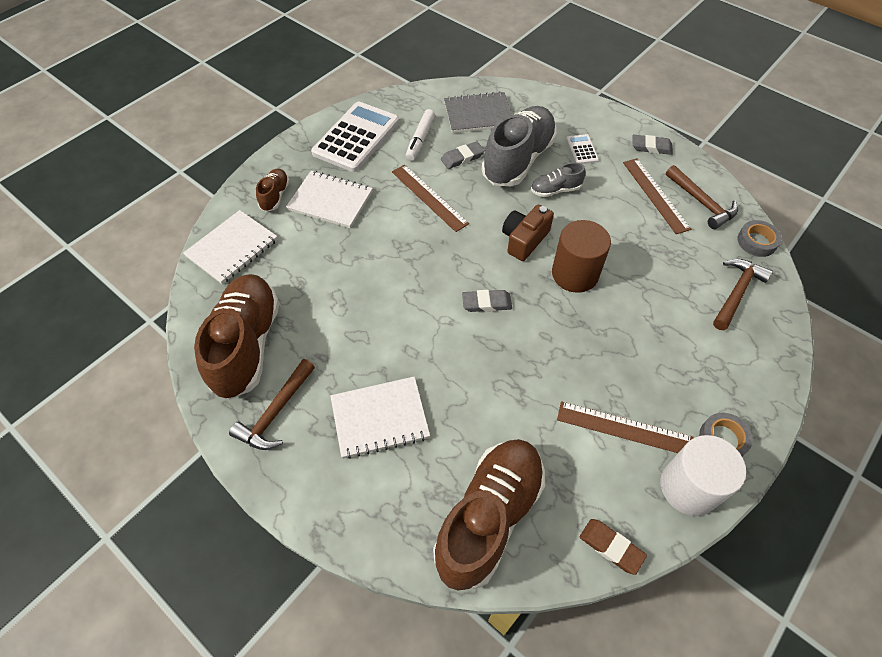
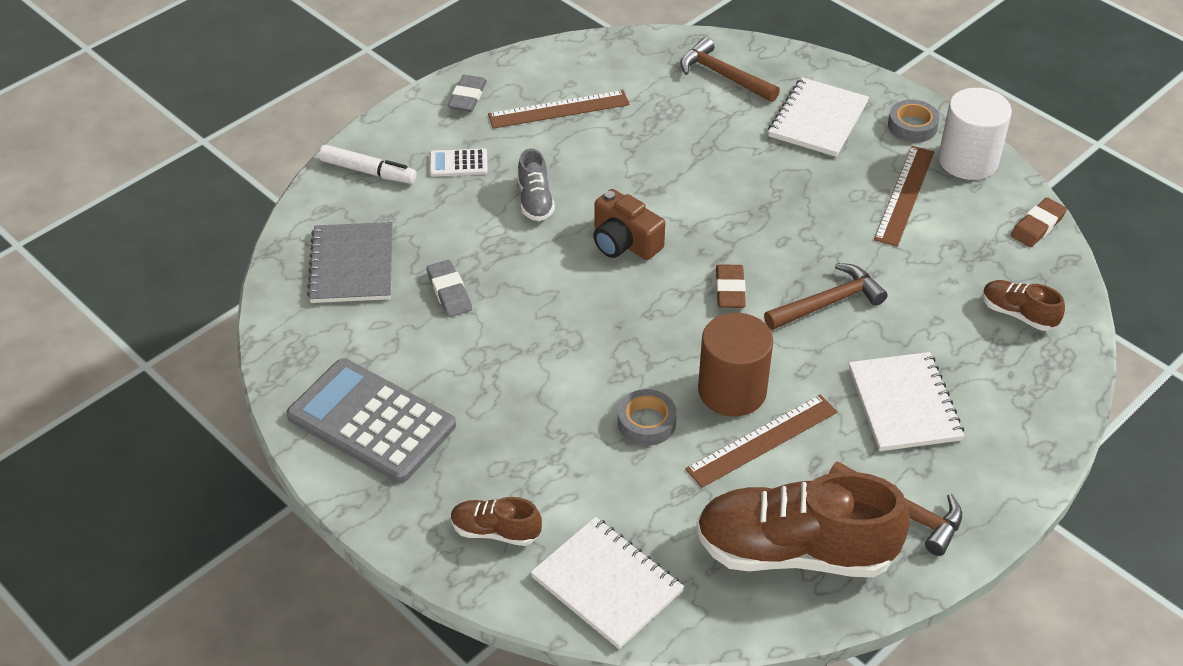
camera: 85 degrees left, 10 degrees down
(330, 201) = (518, 456): white notebook -> white notebook (818, 119)
(356, 137) = (371, 421): white calculator -> grey calculator
(420, 139) = (396, 339): white marker -> white marker (368, 171)
(429, 197) = (528, 336): brown ruler -> brown ruler (762, 441)
(486, 303) = (730, 290): grey eraser -> brown eraser
(489, 517) = (1018, 314): brown shoe -> brown shoe, size x0.47
(518, 160) = (466, 231): grey shoe -> none
(575, 274) = (687, 202): brown cylinder -> brown cylinder (732, 391)
(701, 203) = (578, 73): brown hammer -> brown hammer (828, 302)
(756, 242) = (648, 44): grey tape -> grey tape (646, 422)

